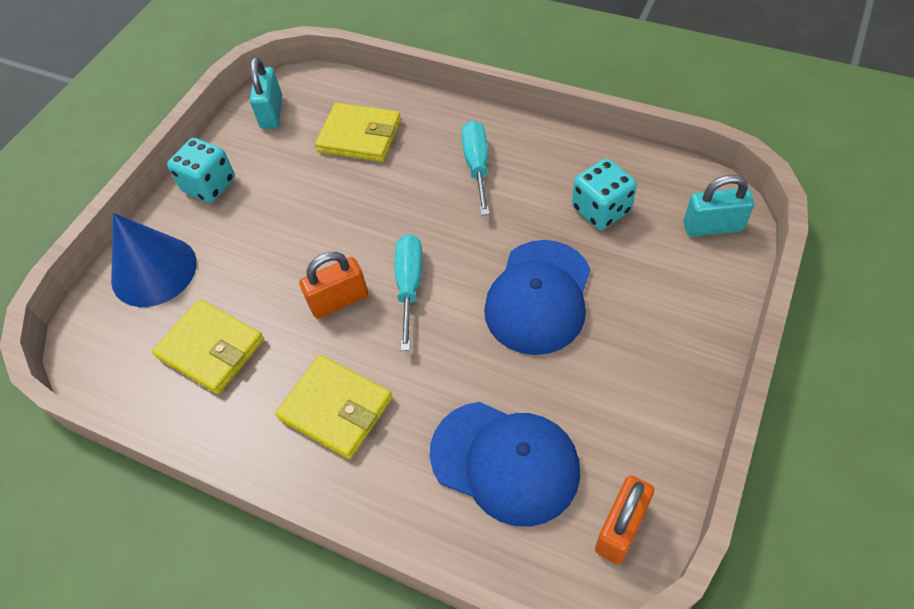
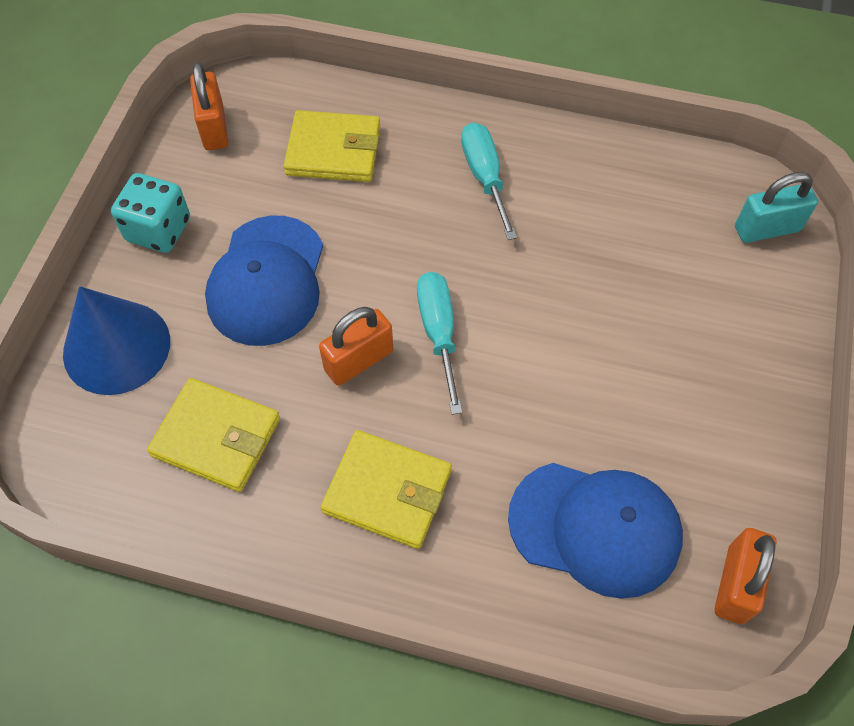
camera: 15 degrees left, 5 degrees up
(272, 112) = (214, 128): turquoise padlock -> orange padlock
(538, 297) = (591, 331): blue cap -> blue cap (267, 280)
(601, 210) = (639, 219): turquoise dice -> none

